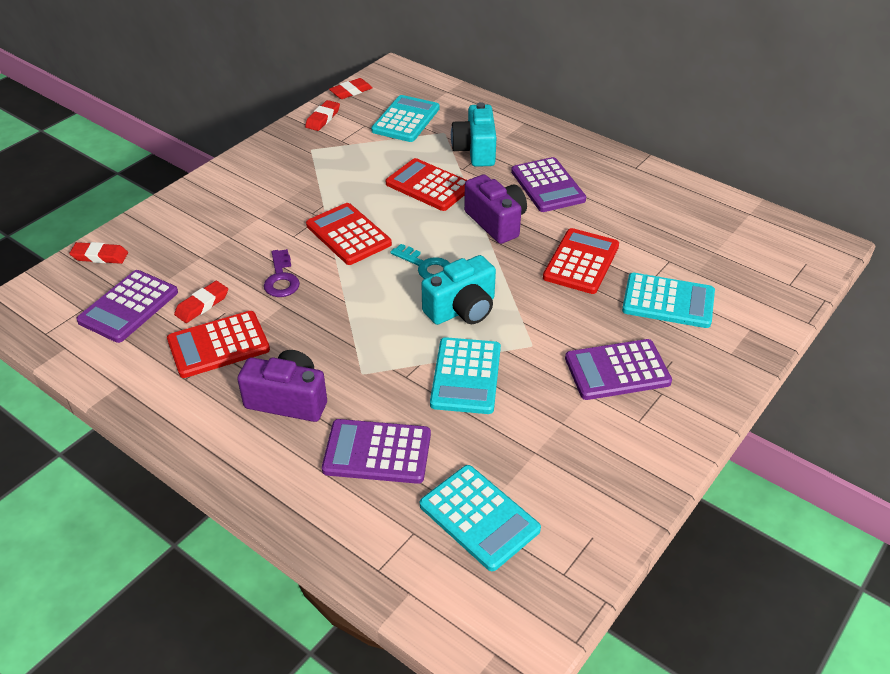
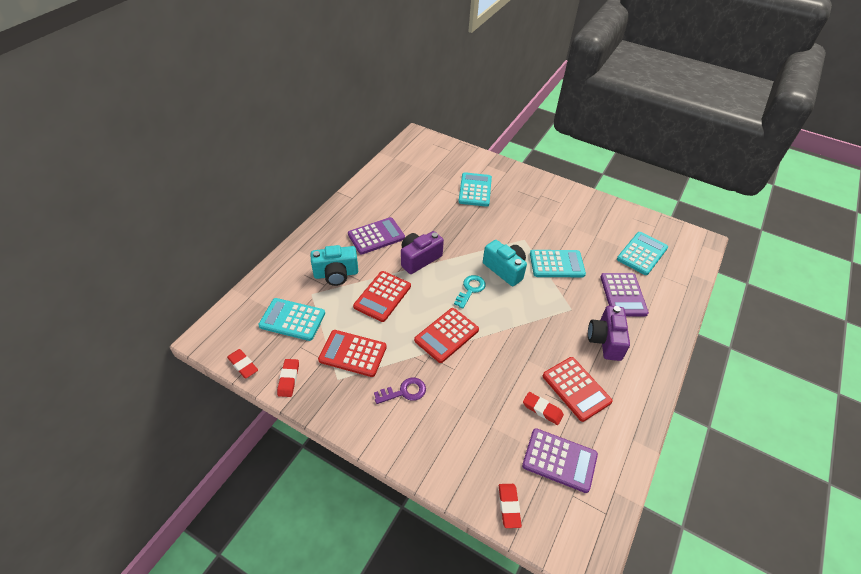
camera: 100 degrees left, 5 degrees up
(281, 279) = (502, 366): purple key -> purple key (404, 392)
(323, 118) = (288, 379): red eraser -> red eraser turned 75 degrees clockwise
(581, 262) = (450, 221): red calculator -> red calculator (352, 353)
(617, 370) = (531, 209): purple calculator -> none

